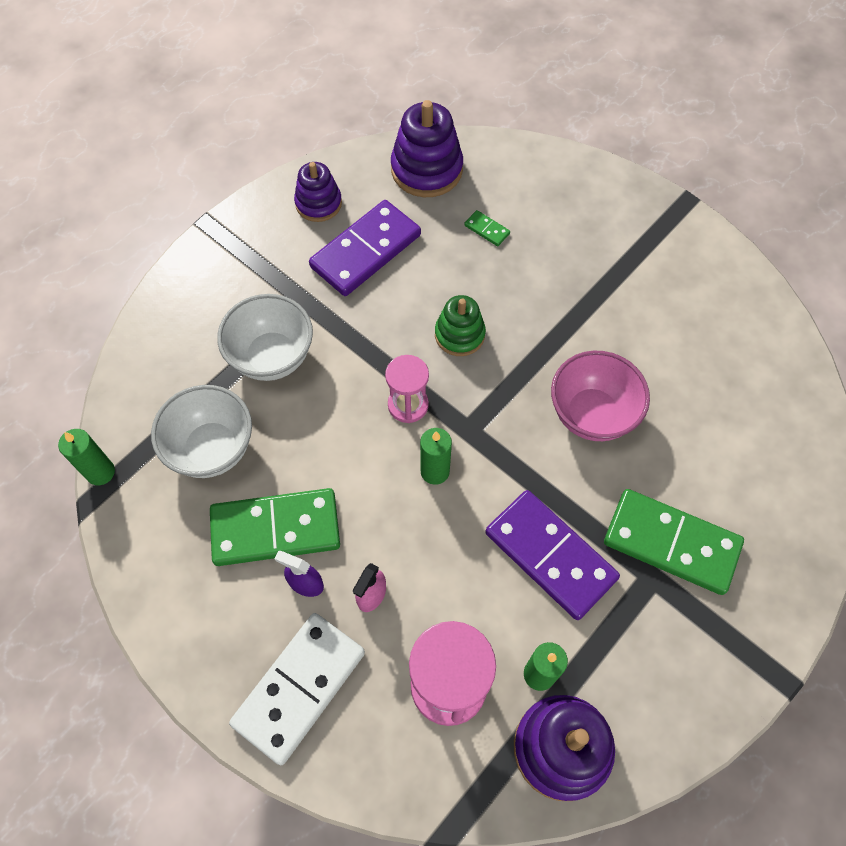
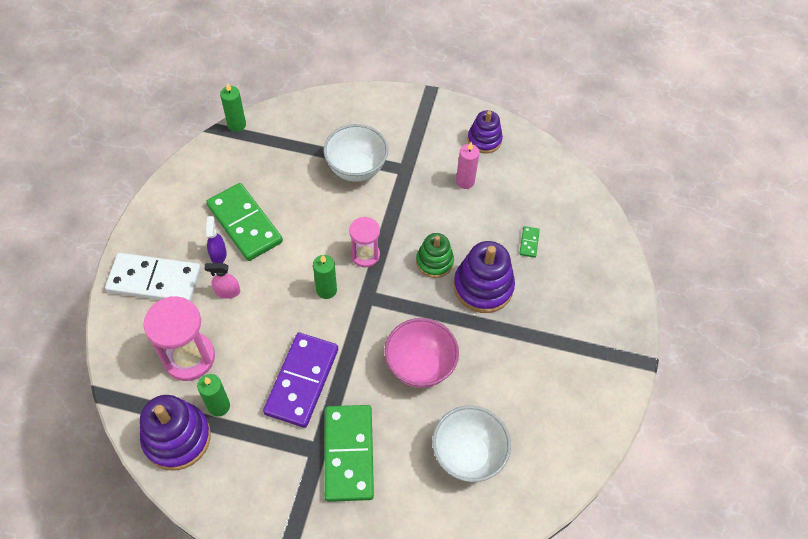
camera: 60 degrees right, 5 degrees down
(212, 449) = (279, 169): white bowl -> white bowl (468, 455)
(365, 251) = (465, 181): purple domino -> pink candle
(426, 169) = (554, 186): purple stacking toy -> purple stacking toy (483, 287)

